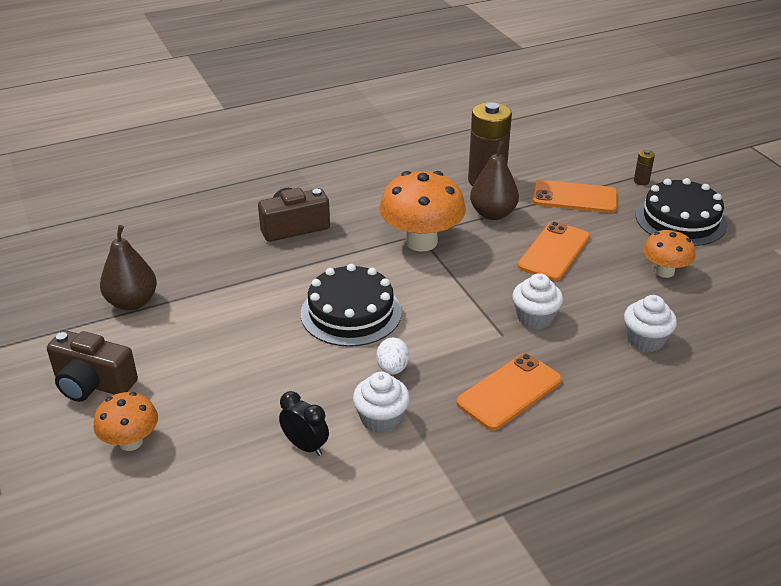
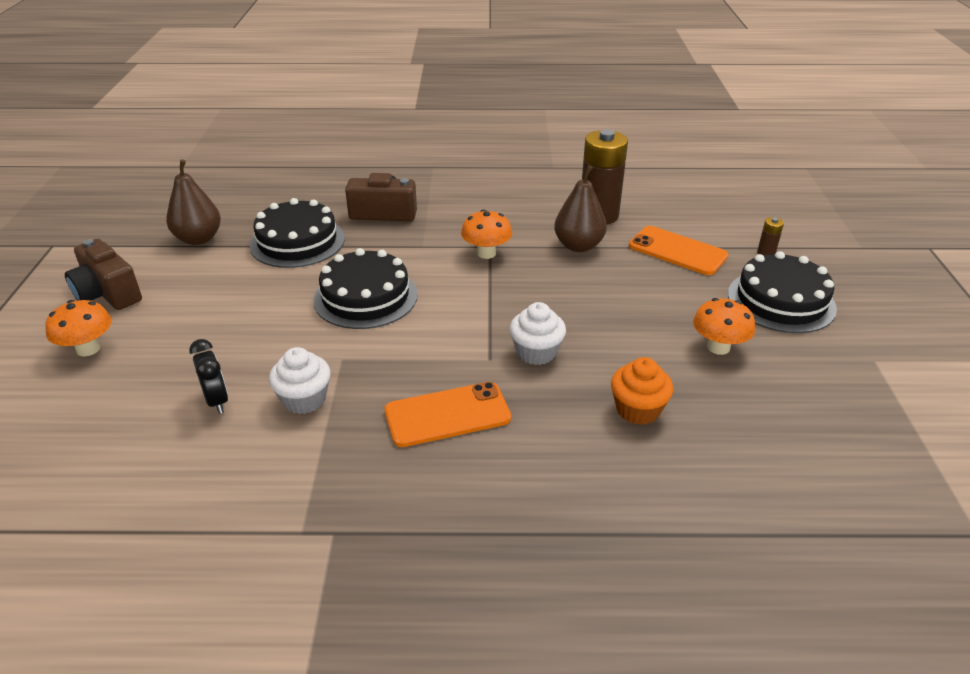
camera: 25 degrees right, 0 degrees up
(236, 278) = (297, 242): none -> black cake
(392, 368) = (357, 357): white egg -> none
(421, 242) = (486, 253): orange mushroom -> orange mushroom, size x0.57
(554, 251) = (611, 296): orange phone -> none
(645, 340) = (637, 409): white cupcake -> orange cupcake

